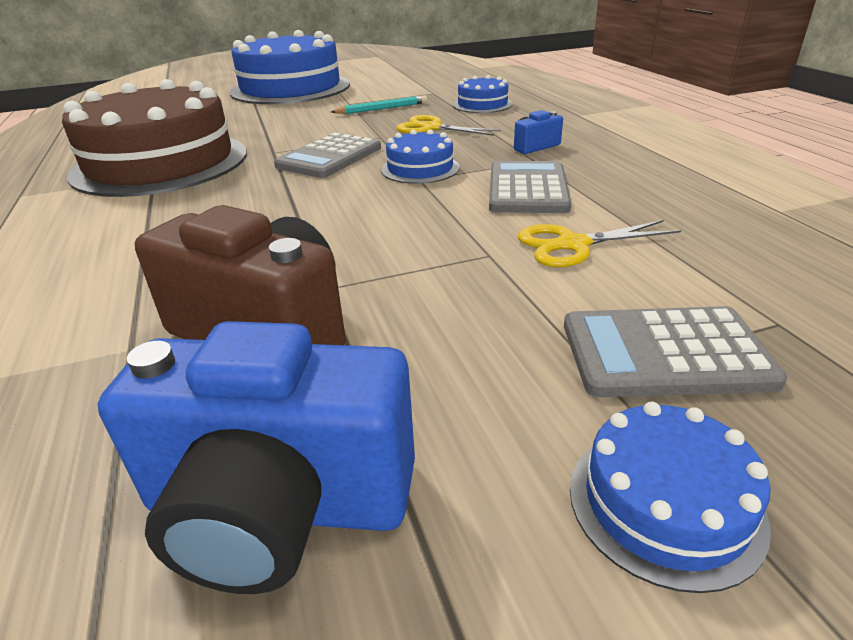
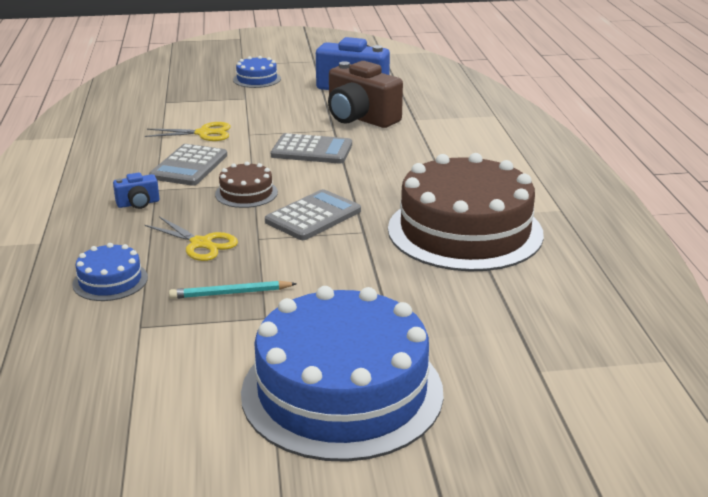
camera: 170 degrees left, 5 degrees down
(420, 168) = (246, 193): blue cake -> brown cake
(664, 353) = (218, 99): grey calculator -> grey calculator (312, 150)

